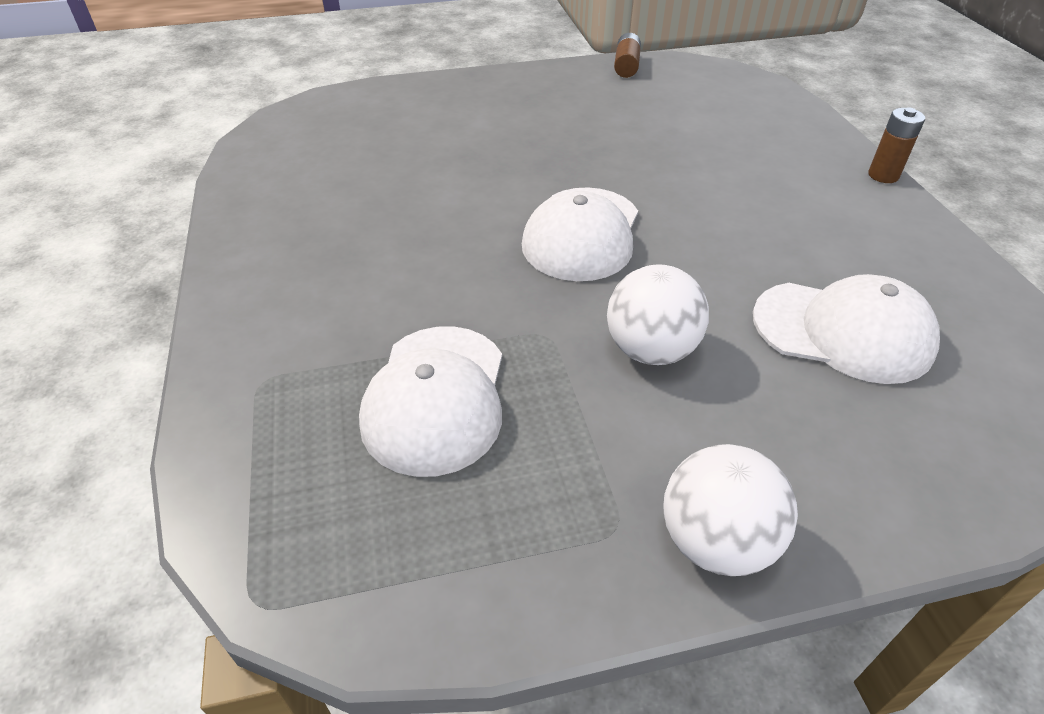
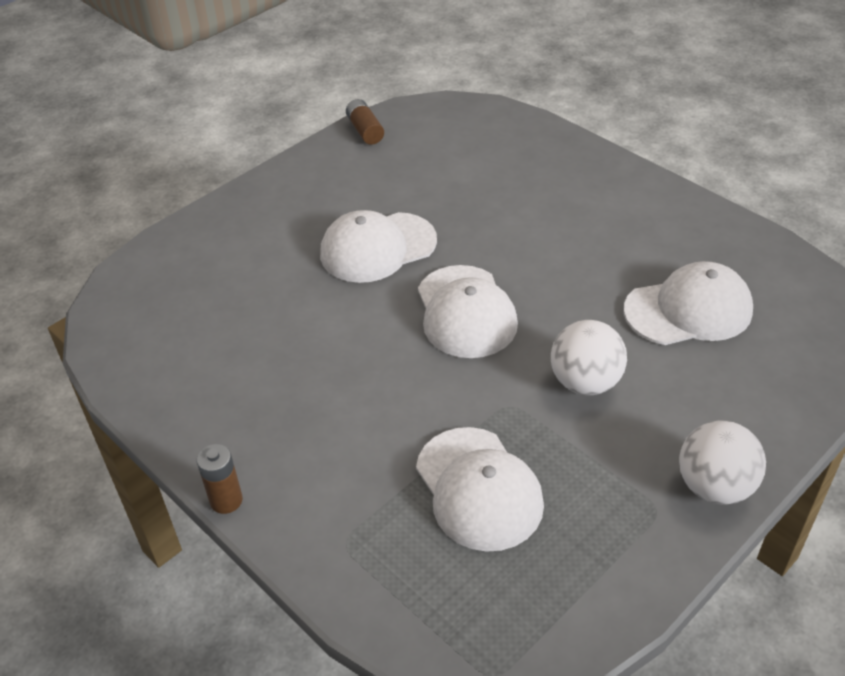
camera: 30 degrees left, 0 degrees up
(549, 153) = (377, 248): none -> white cap
(883, 175) = (631, 167): brown battery -> brown battery (226, 500)

